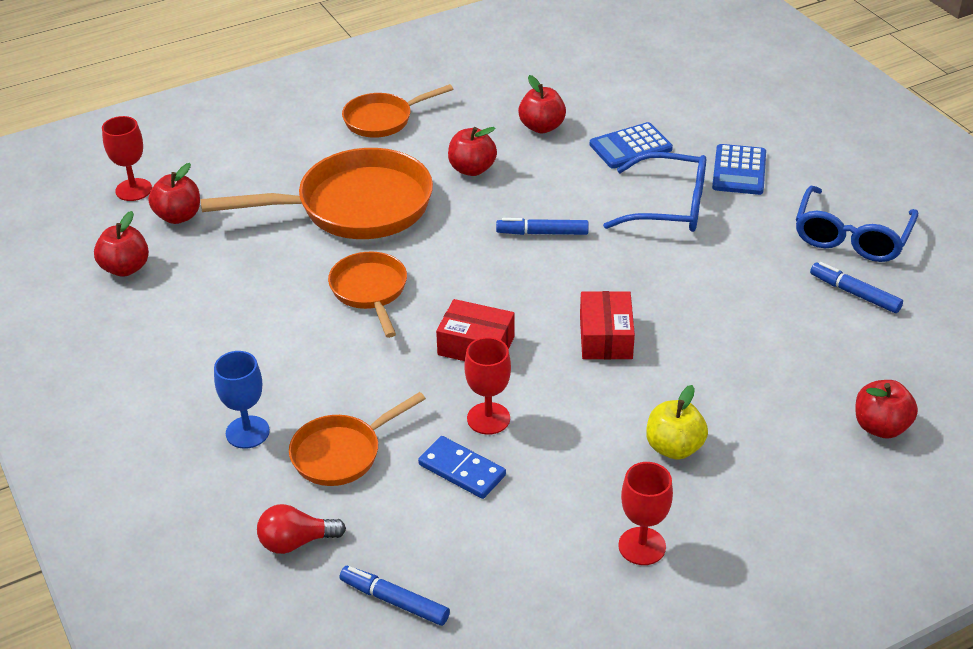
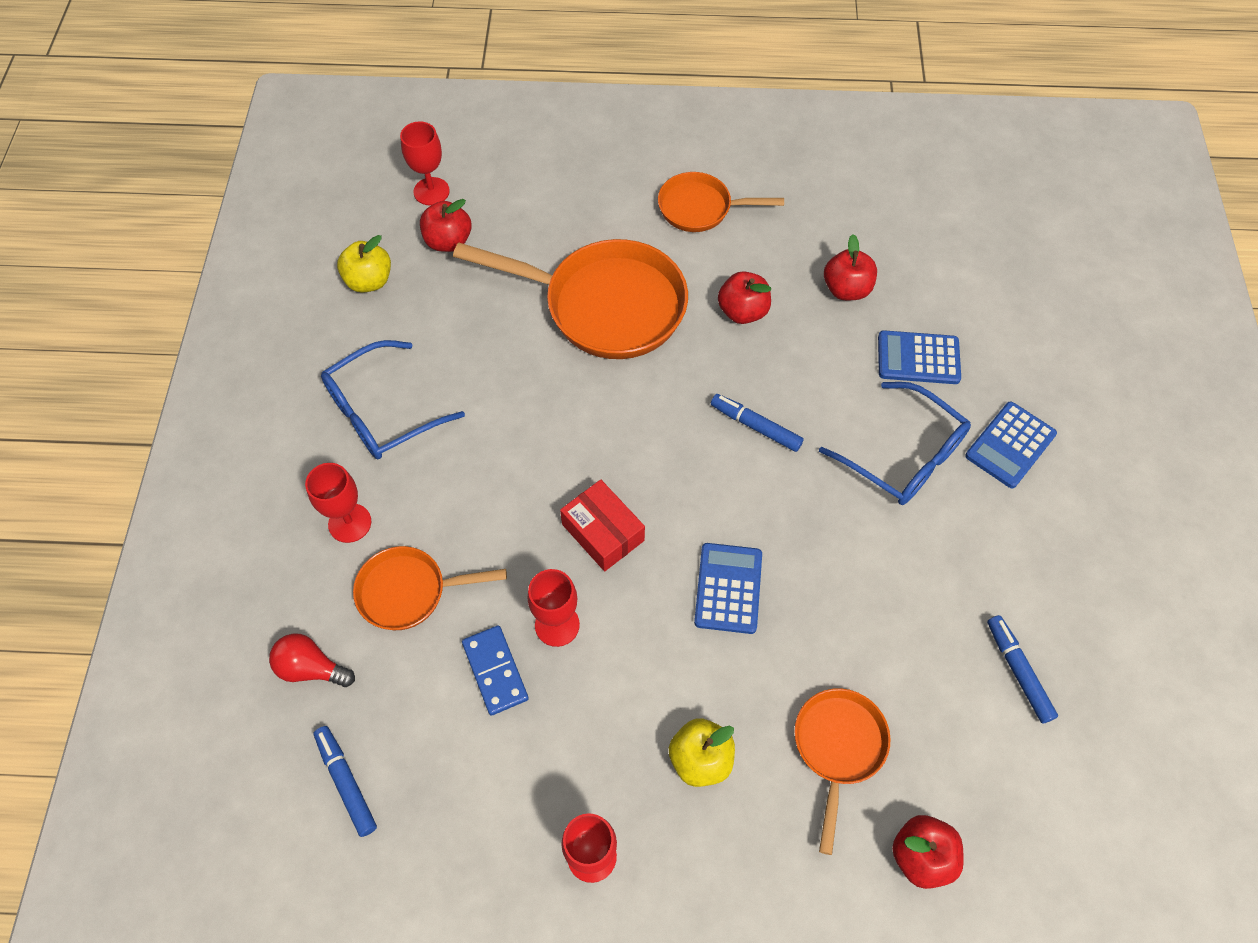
camera: 30 degrees right, 20 degrees up
(125, 268) = (369, 281): red apple -> yellow apple
(247, 432) = (350, 523): blue goblet -> red goblet
(370, 291) = (553, 416): orange pan -> orange pan (838, 748)
(606, 337) = (728, 588): red box -> blue calculator
(851, 237) = (1068, 595): blue glasses -> blue glasses (382, 412)

